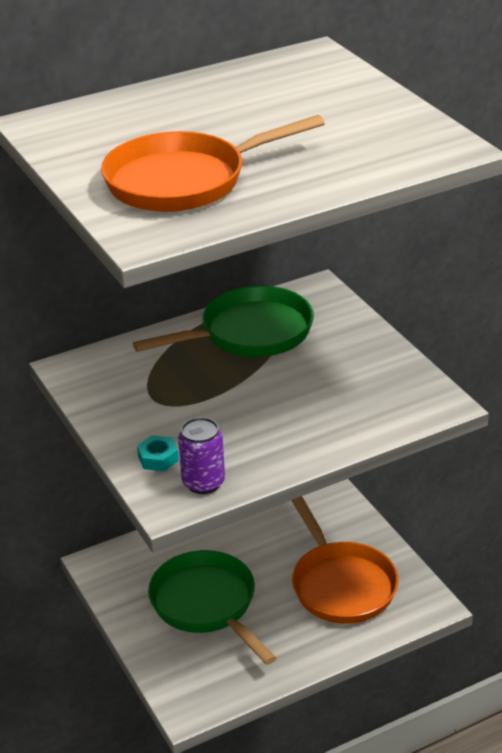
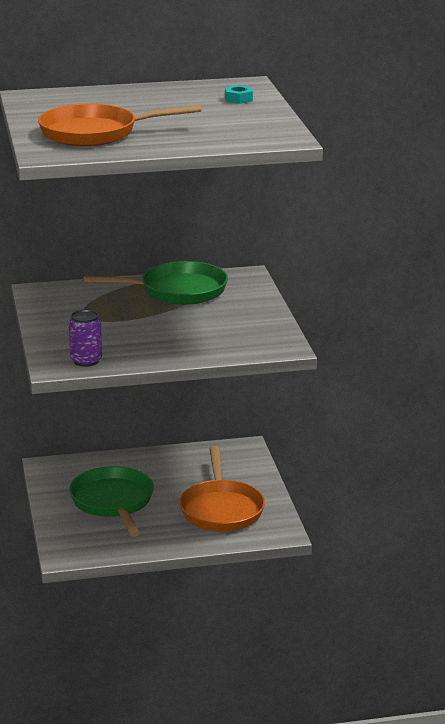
camera: 15 degrees right, 10 degrees down
(158, 458) = (64, 344): turquoise nut -> turquoise nut (238, 99)

